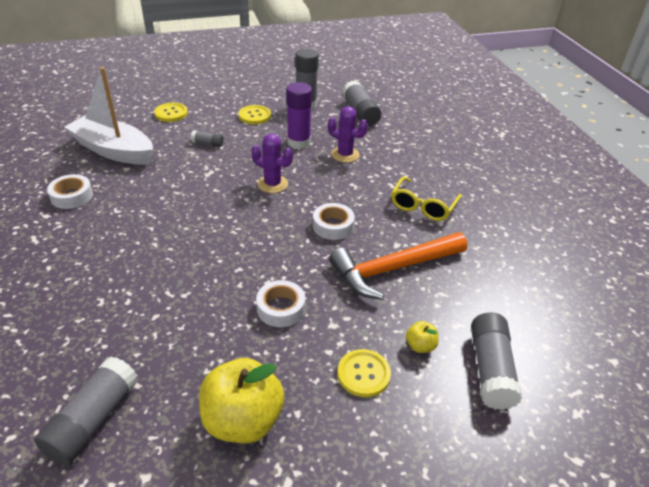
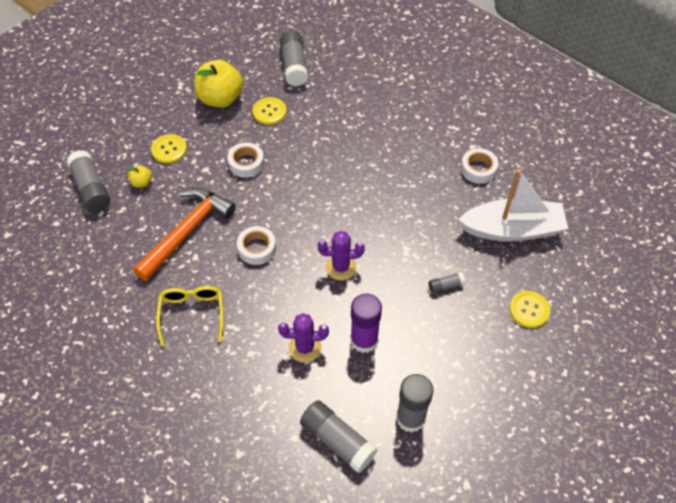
camera: 150 degrees right, 15 degrees up
(254, 116) = (445, 359): yellow button -> yellow button (269, 112)

